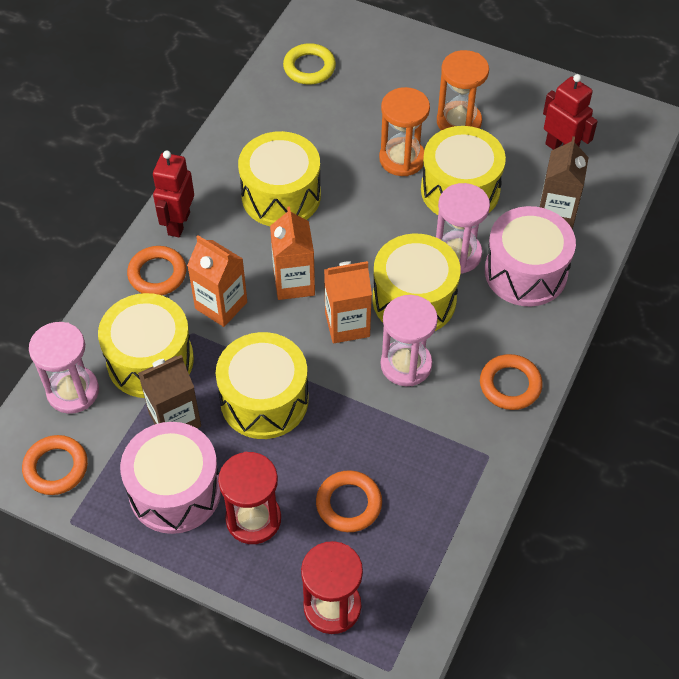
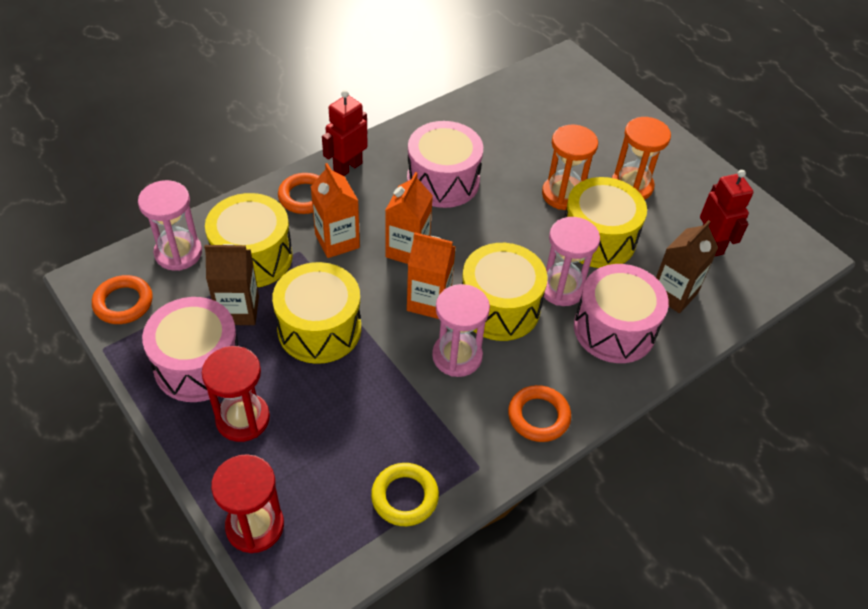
camera: 25 degrees right, 5 degrees down
(281, 196) = (443, 181): yellow drum -> pink drum
(309, 67) = (531, 98): yellow ring -> yellow ring (404, 497)
(349, 504) = (329, 446): orange ring -> none

